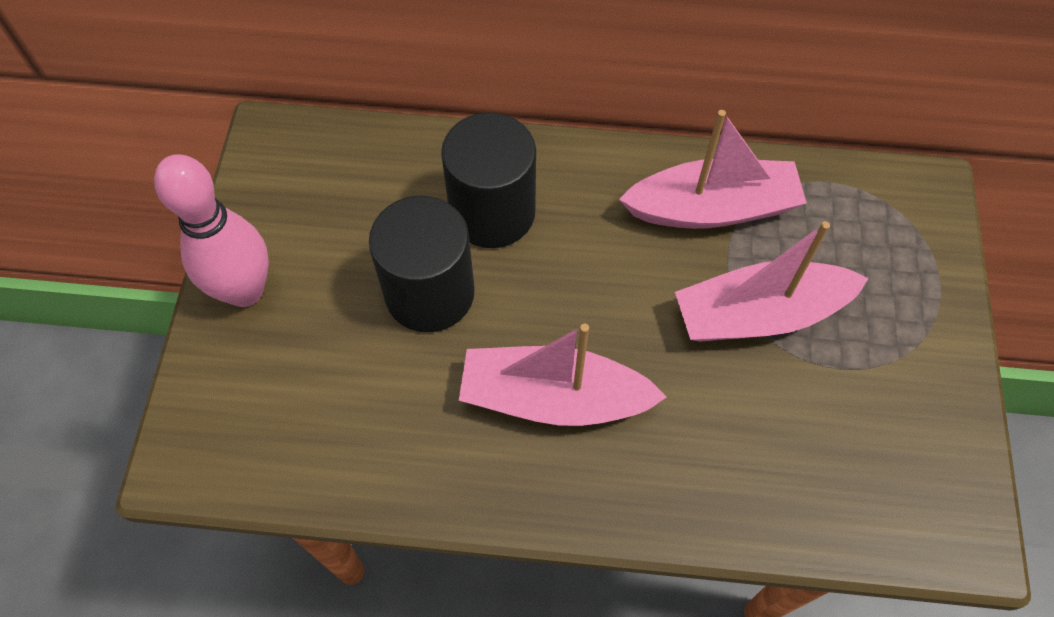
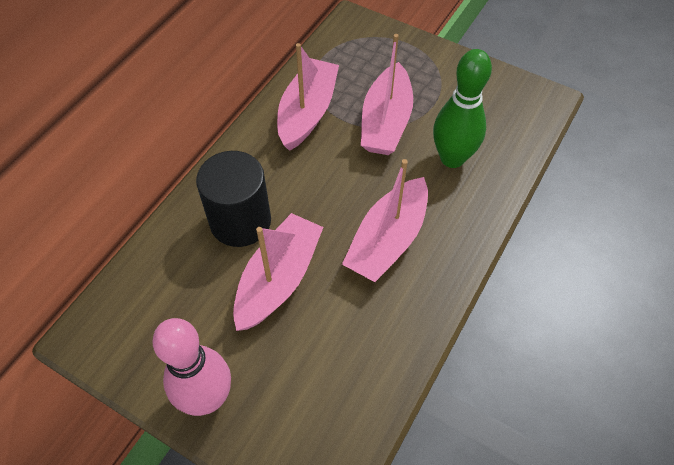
camera: 65 degrees left, 5 degrees down
(429, 293) = (278, 279): black cylinder -> pink boat
(747, 432) = (452, 158): none -> green bowling pin

